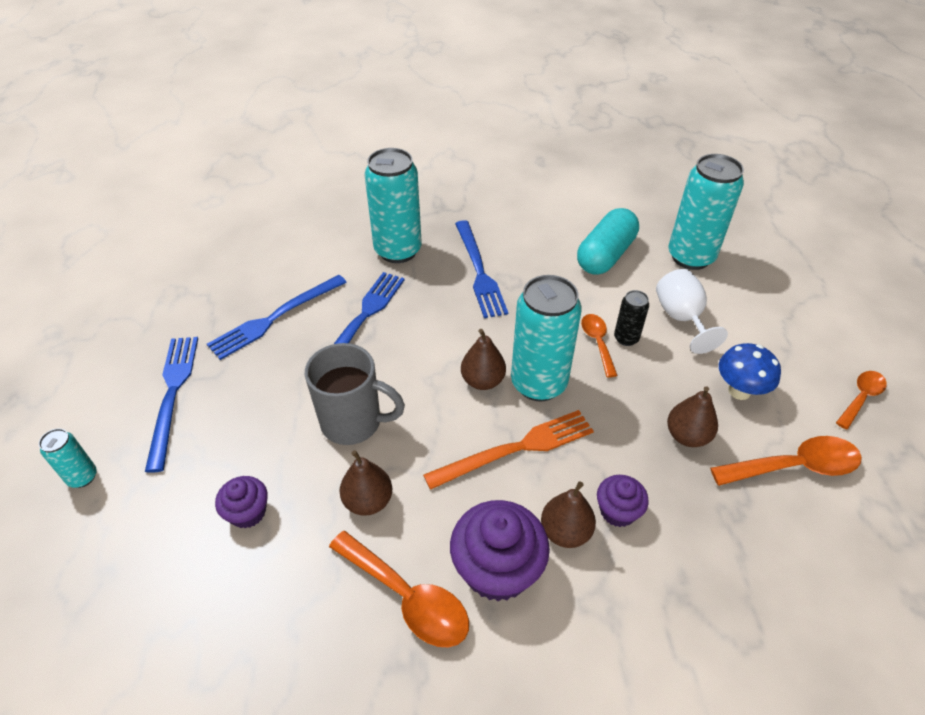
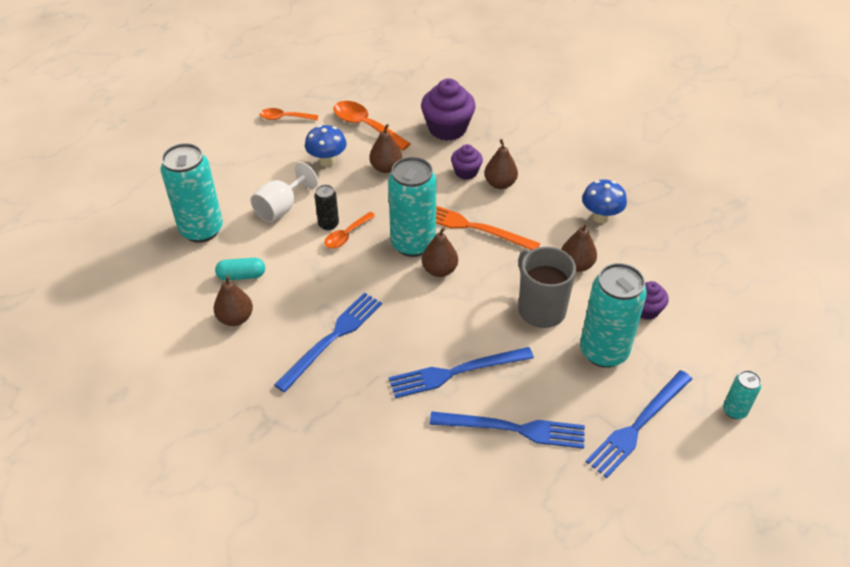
camera: 130 degrees left, 0 degrees up
(398, 250) = (357, 409): turquoise can -> turquoise can (603, 351)
(407, 597) = (600, 217): orange spoon -> blue mushroom
(497, 569) = (548, 196): purple cupcake -> purple cupcake (447, 128)
(558, 233) = (235, 318): none -> brown pear
(605, 255) = (241, 276): turquoise capsule -> turquoise capsule, size x0.57

